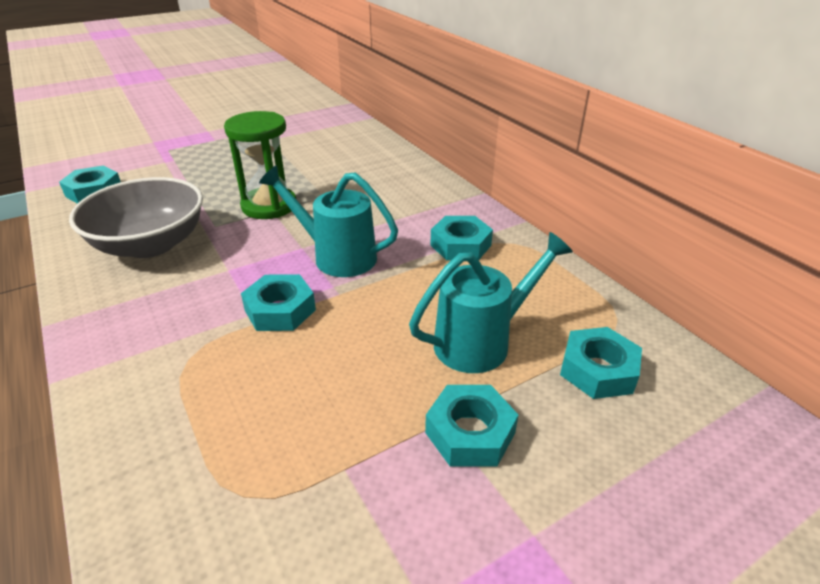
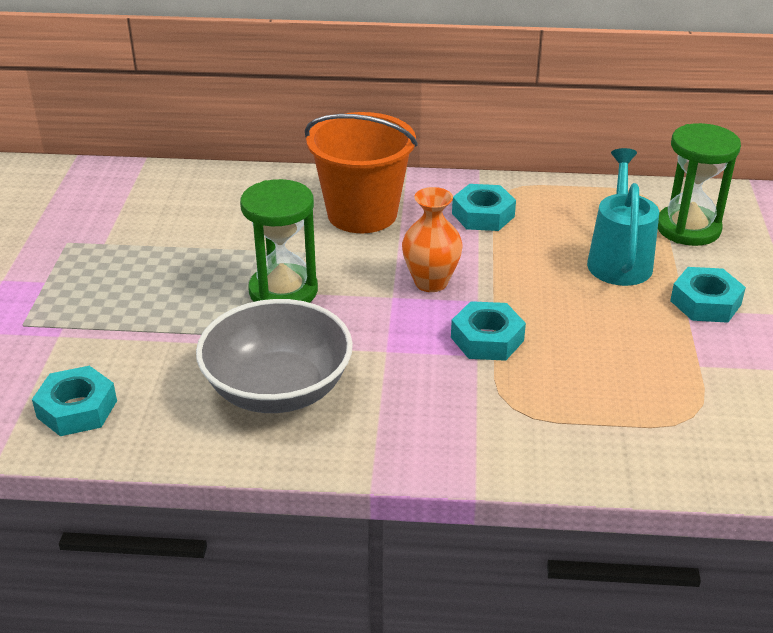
camera: 55 degrees left, 0 degrees up
(336, 256) = (431, 282): turquoise watering can -> orange vase
(396, 198) = (362, 214): none -> orange bucket
(598, 370) = (688, 228): turquoise nut -> green hourglass

